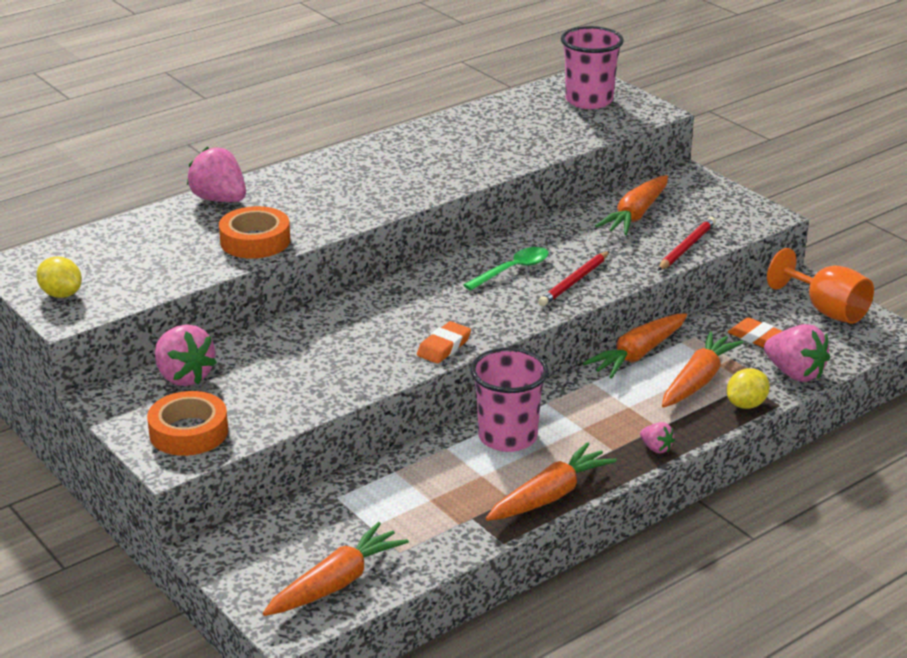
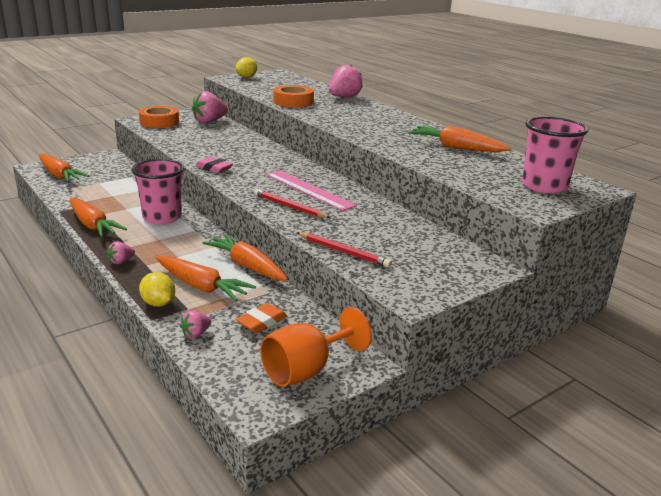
camera: 90 degrees right, 5 degrees down
(444, 347) = (214, 168): orange eraser -> pink eraser
(512, 270) = (309, 190): green spoon -> pink ruler
(635, 215) = (402, 236): orange carrot -> orange carrot (456, 147)
(794, 373) = (196, 334): pink strawberry -> pink strawberry, size x0.51

